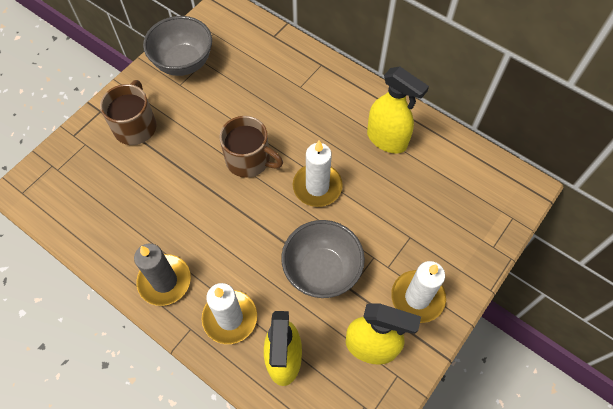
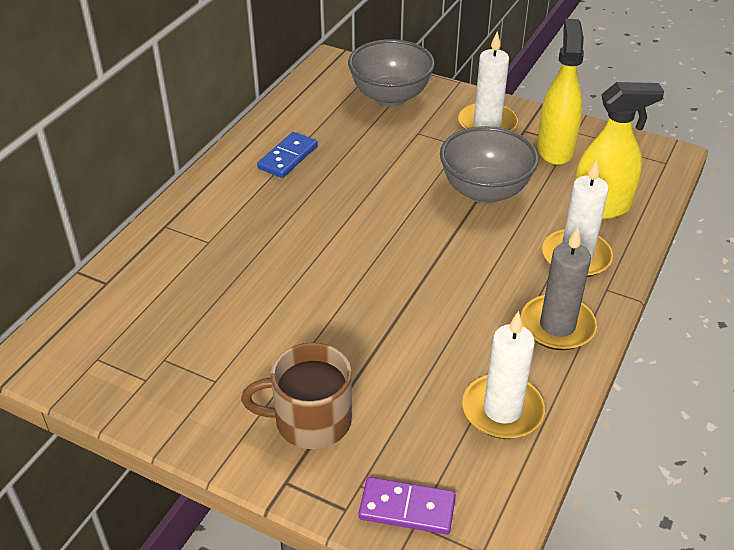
camera: 100 degrees left, 20 degrees down
(62, 163) = (407, 508): none -> purple domino
(183, 63) = (167, 385): grey bowl -> grey bowl (390, 97)
(249, 160) = (346, 275): brown mug -> none
(317, 186) = (372, 207): white candle -> white candle (502, 410)
(387, 139) = (288, 157): yellow spray bottle -> blue domino

